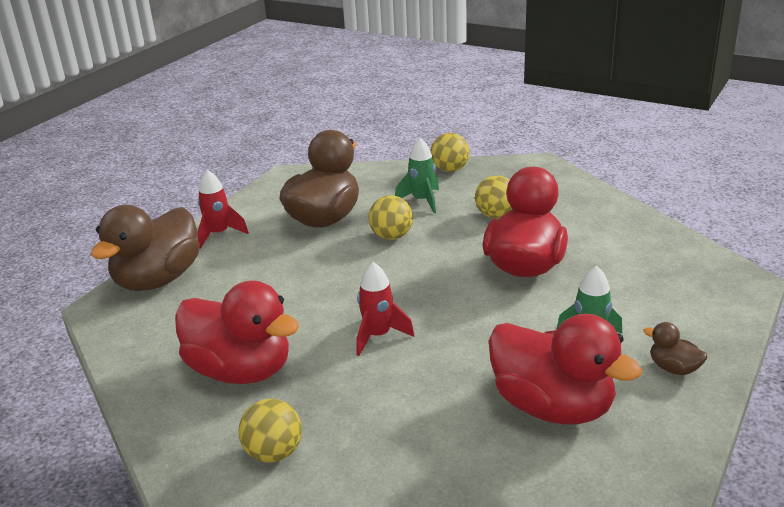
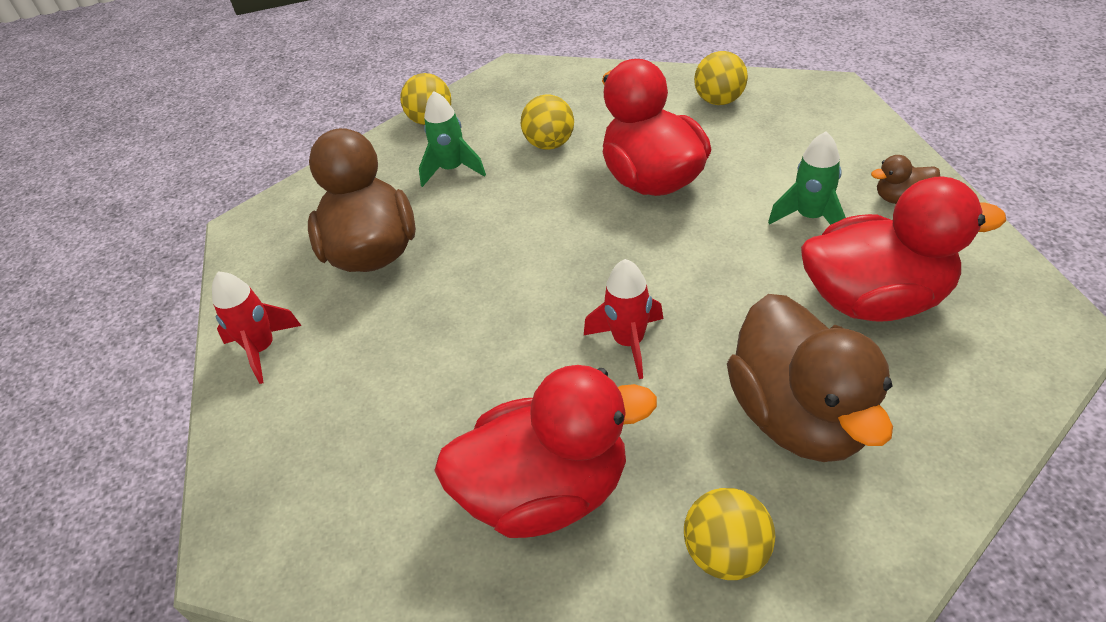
camera: 40 degrees left, 15 degrees up
(158, 280) = (265, 460): brown duck -> brown duck (799, 416)
(391, 236) = (478, 227): yellow ball -> yellow ball (719, 101)

